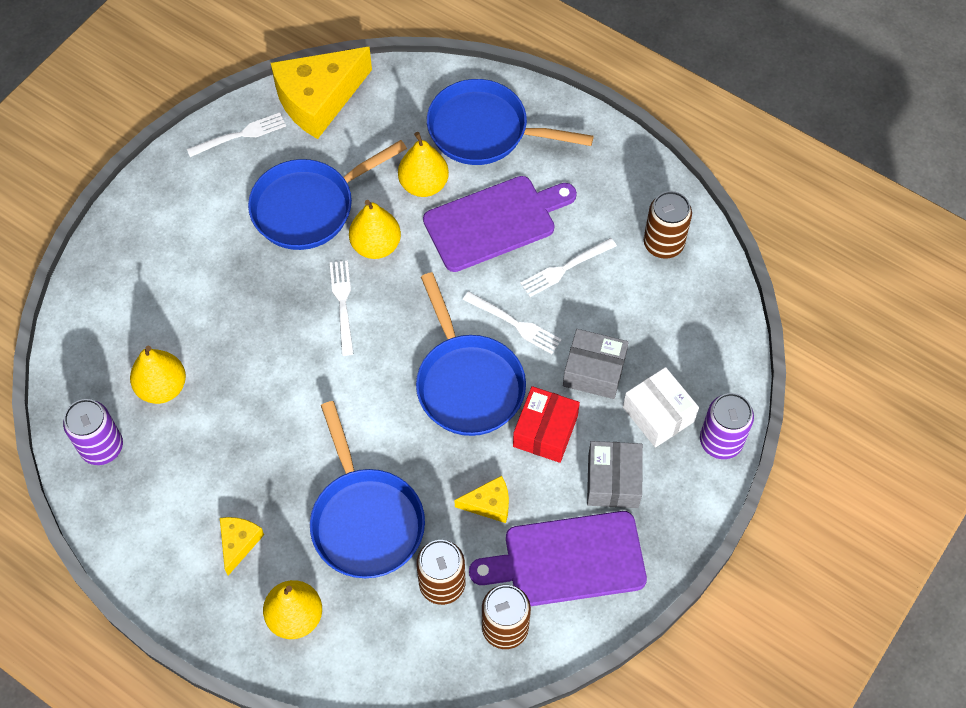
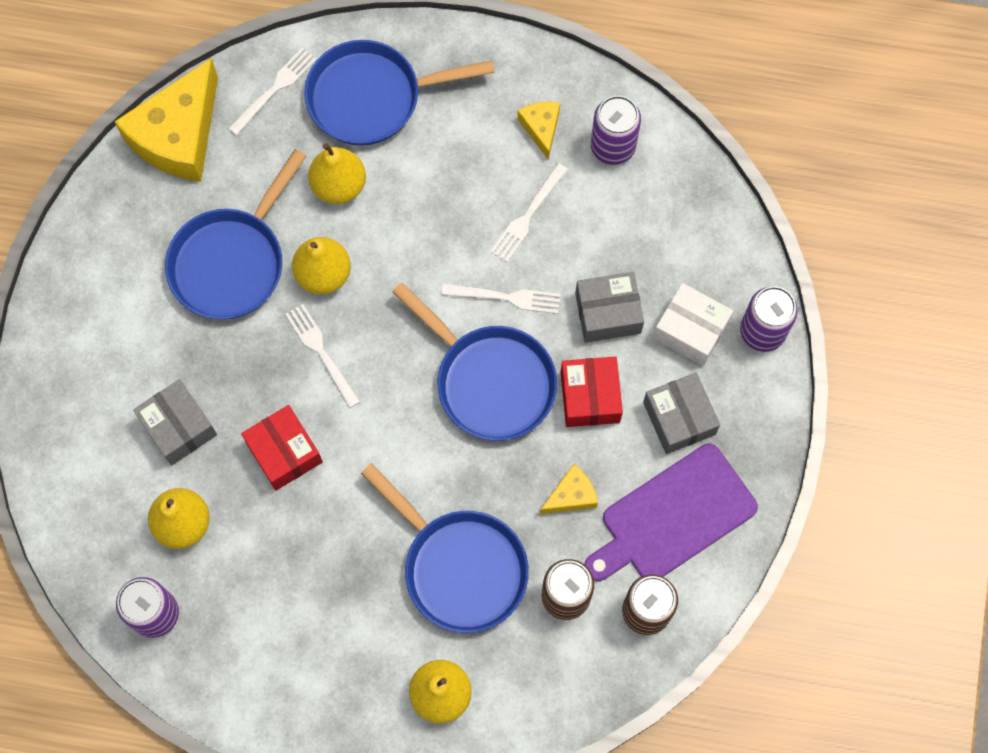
camera: 25 degrees left, 10 degrees up
(200, 312) = (179, 427): none -> grey box
(239, 543) = (347, 647): yellow cheese -> yellow cheese (541, 128)
(241, 135) = (116, 211): white fork -> white fork (275, 88)
(271, 367) = (284, 452): none -> red box
(495, 222) = (432, 195): purple cutting board -> none
(663, 244) = (613, 146): brown can -> purple can

